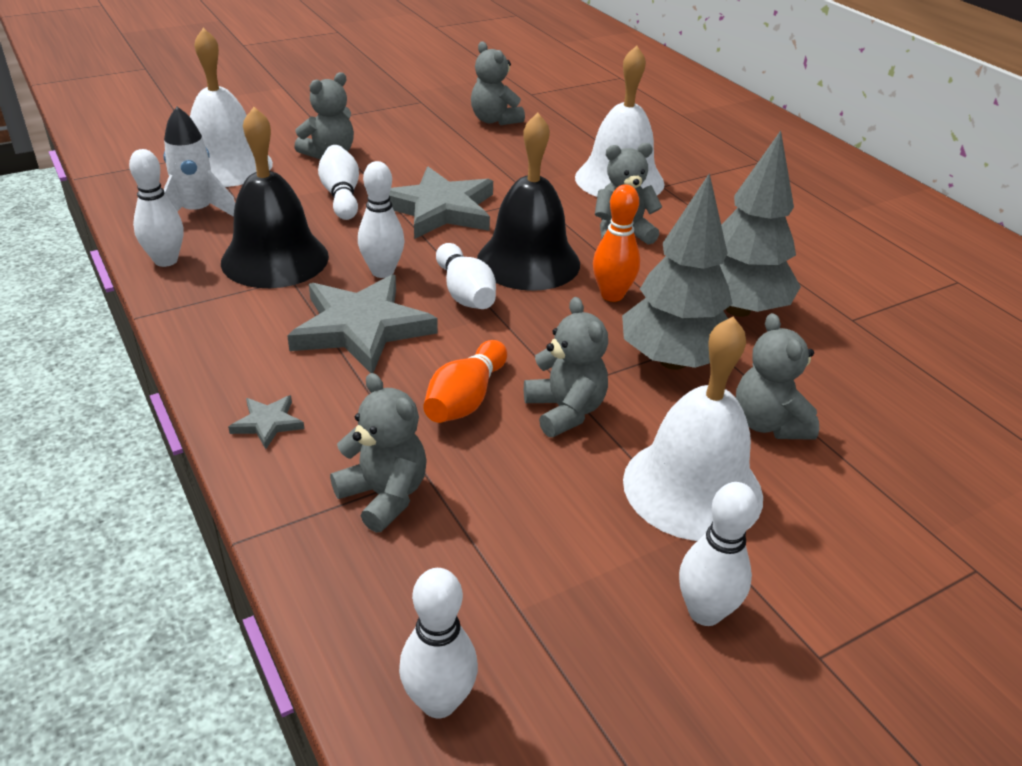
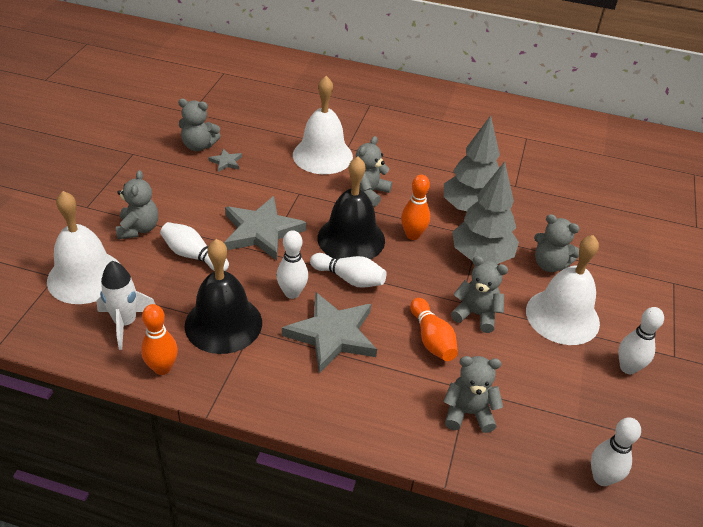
camera: 45 degrees left, 5 degrees up
(166, 260) = (162, 368): white bowling pin -> orange bowling pin
(268, 423) = (370, 419): grey star -> grey star (226, 162)

